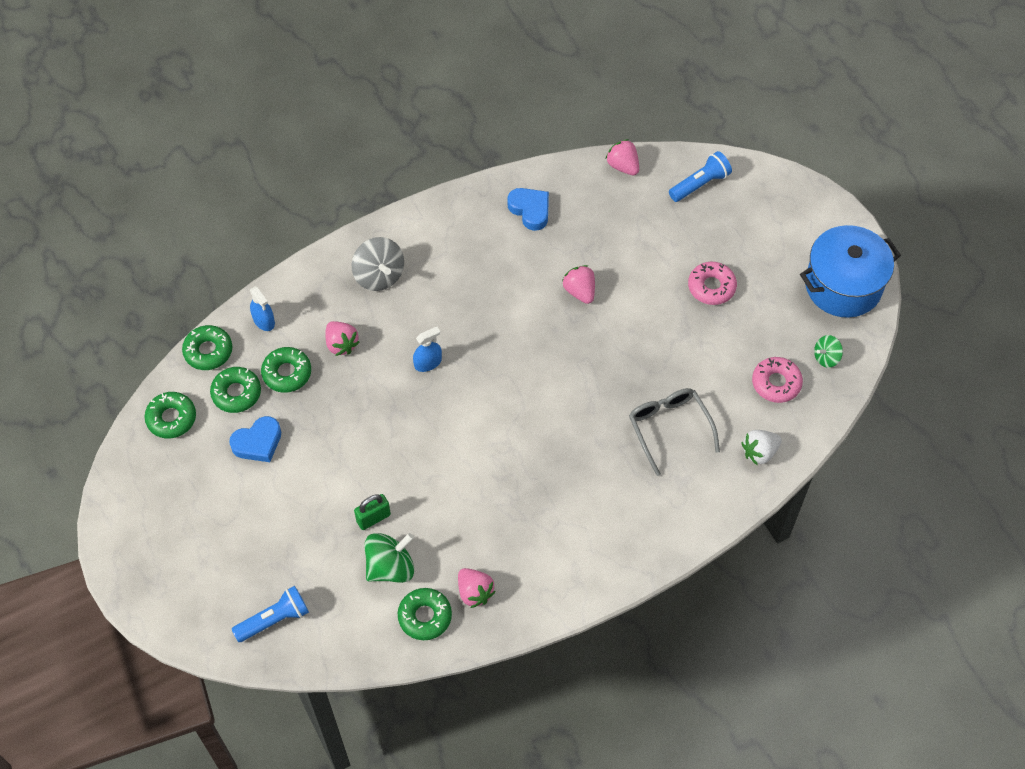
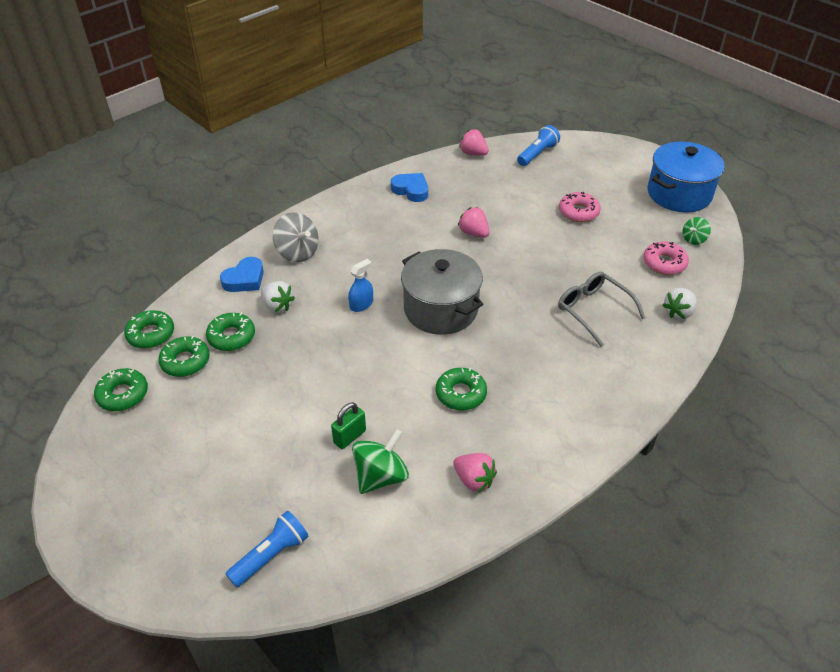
camera: 15 degrees left, 15 degrees down
(258, 442) = (216, 397): blue heart -> blue heart (245, 279)
(264, 320) = (200, 302): blue spray bottle -> none
(341, 344) = (277, 306): pink strawberry -> white strawberry
(425, 616) = (431, 514): green donut -> green donut (461, 394)
(508, 388) = (441, 309): none -> grey pot

